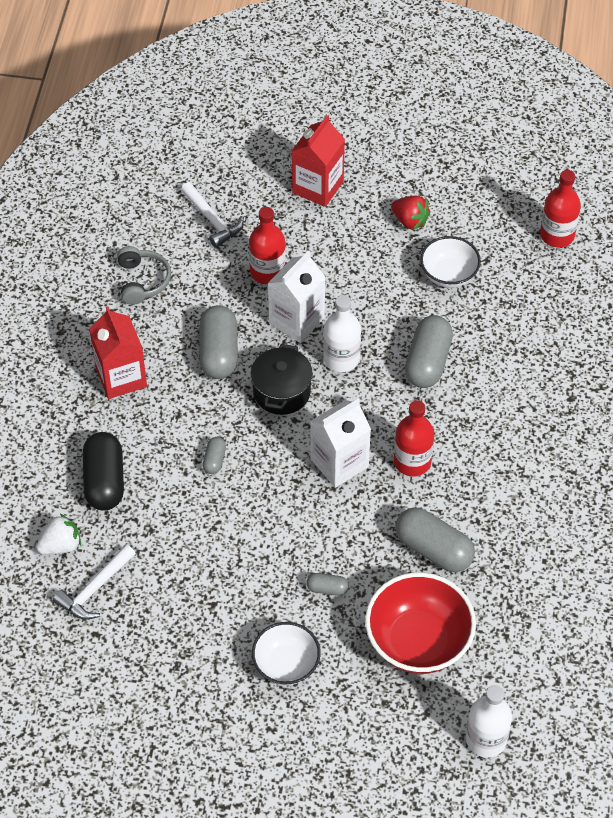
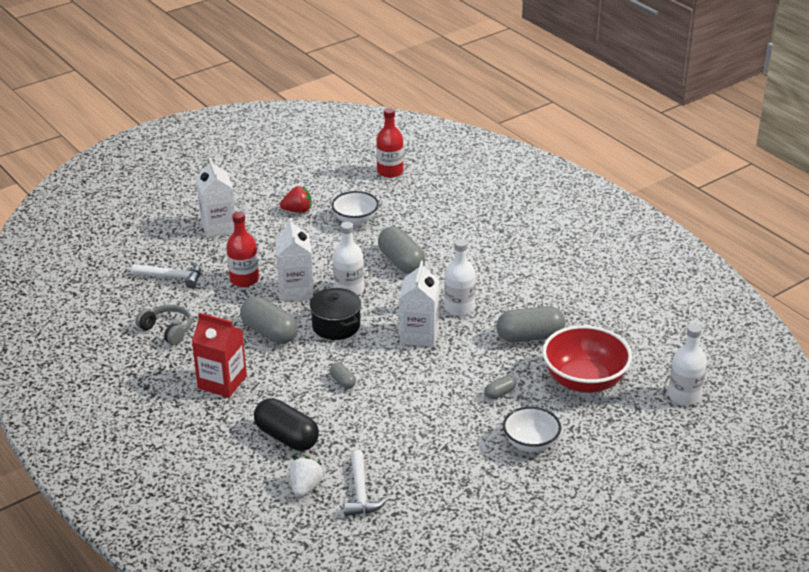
camera: 45 degrees left, 20 degrees down
(317, 187) = (219, 226): red carton -> white carton
(412, 461) = (459, 308): red bottle -> white bottle

